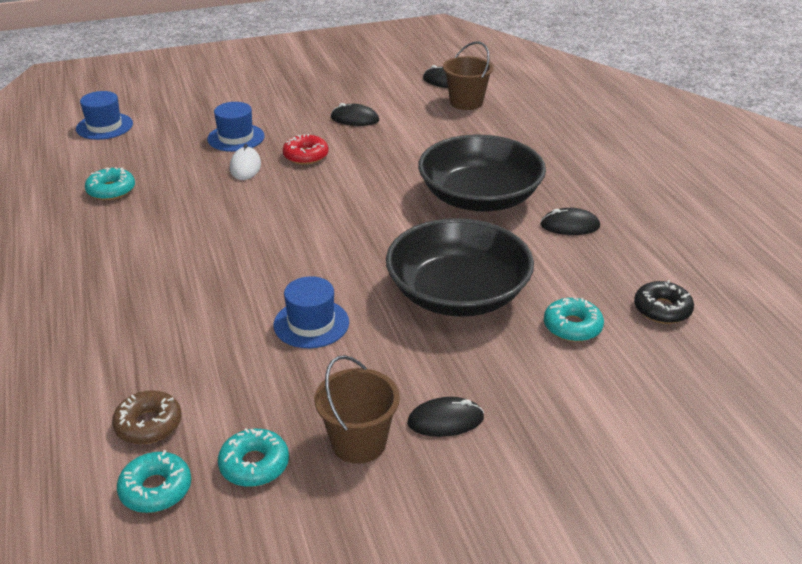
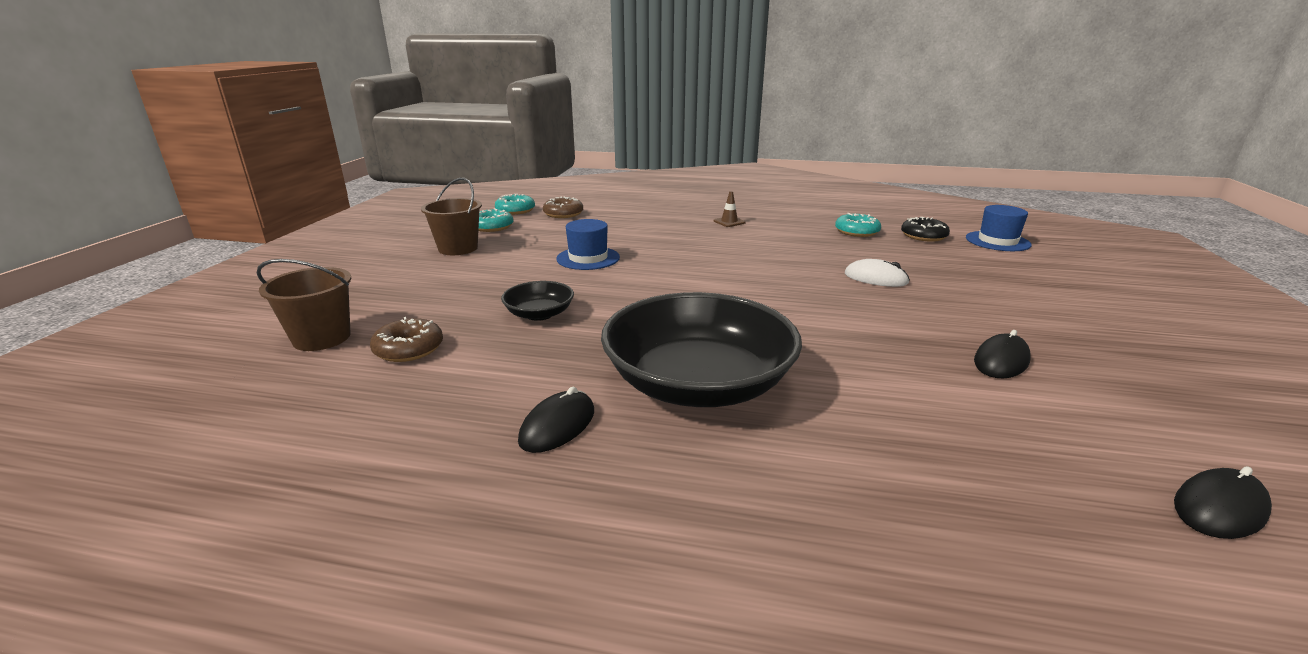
camera: 120 degrees right, 10 degrees down
(115, 271) = (729, 222): none -> brown traffic cone
(236, 138) = (953, 285): blue hat -> none
(306, 156) = (888, 308): red donut -> none
(445, 420) = (424, 272): black mouse -> none
(458, 294) = (539, 314): black bowl -> black bowl, size x0.46
(466, 102) = (1083, 497): brown bucket -> brown bucket (322, 338)
(572, 327) = (409, 349): turquoise donut -> brown donut
(662, 309) = (328, 413): black donut -> black donut (923, 236)

